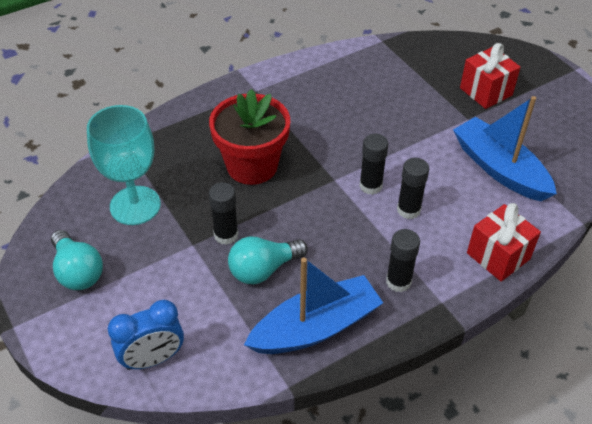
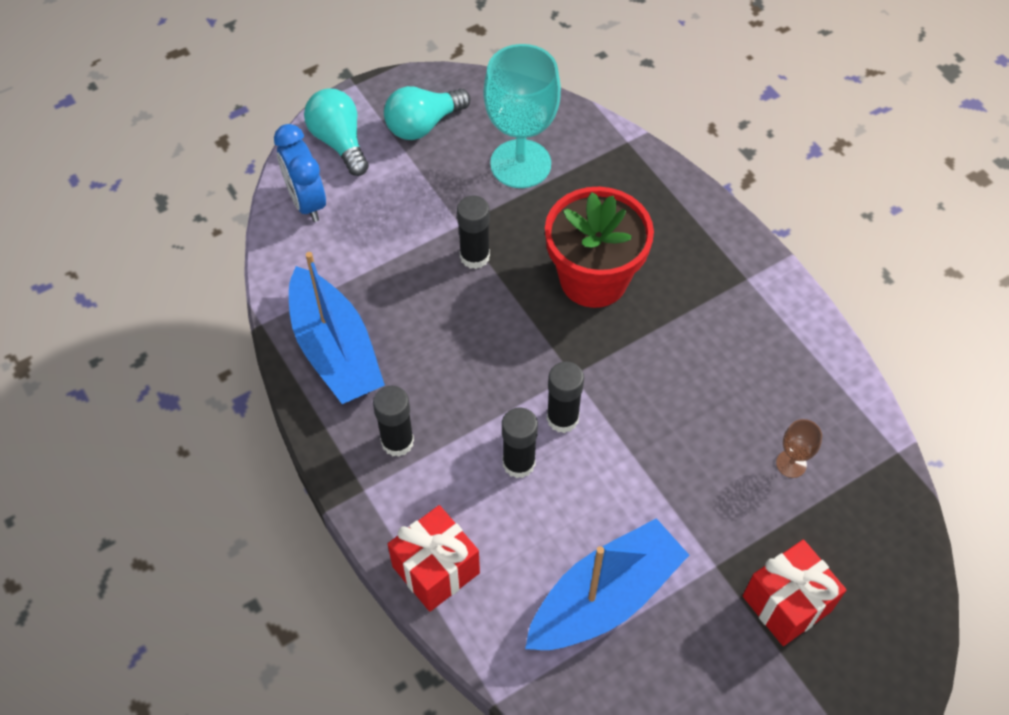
camera: 90 degrees right, 10 degrees up
(263, 269) = (421, 296): turquoise light bulb -> turquoise light bulb (339, 142)
(394, 82) = (791, 464): none -> brown goblet

